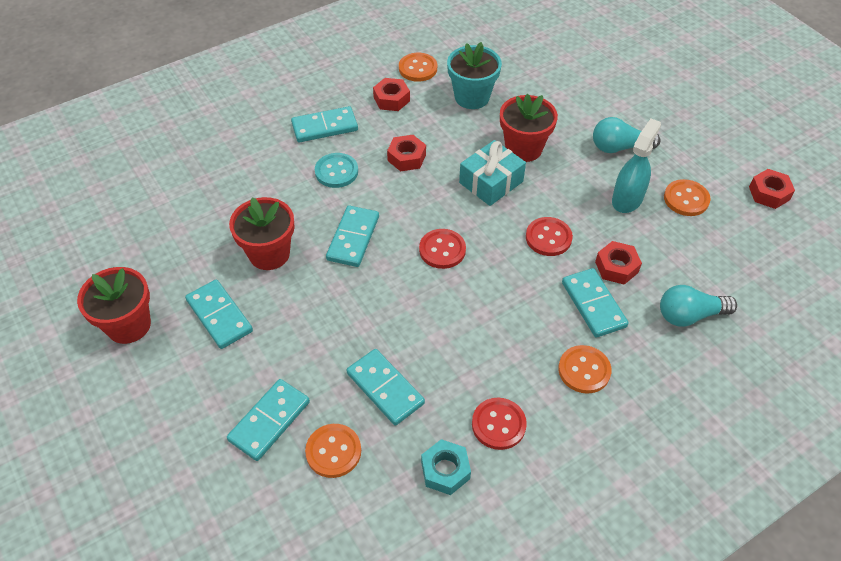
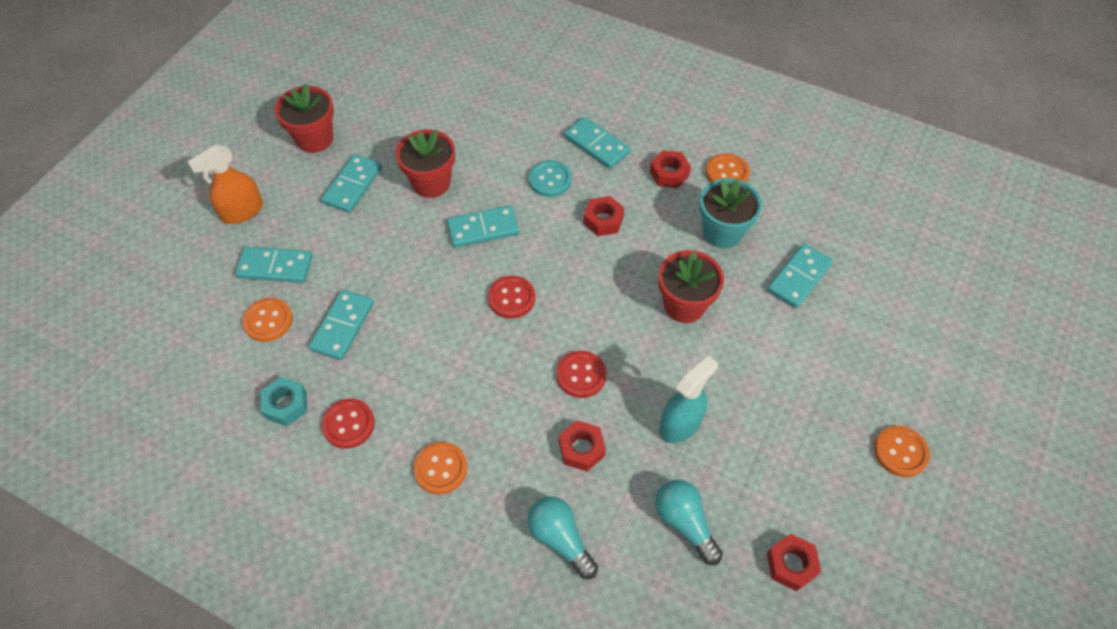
camera: 60 degrees right, 5 degrees up
(170, 426) = (242, 211): none -> orange spray bottle
(491, 182) = (619, 298): turquoise gift -> none
(593, 304) = (522, 447): turquoise domino -> turquoise domino (799, 278)
(619, 147) = (750, 388): turquoise light bulb -> turquoise light bulb (685, 523)
(627, 199) = (680, 424): turquoise spray bottle -> turquoise spray bottle turned 45 degrees counterclockwise
(686, 199) = (720, 480): orange button -> orange button (900, 452)

